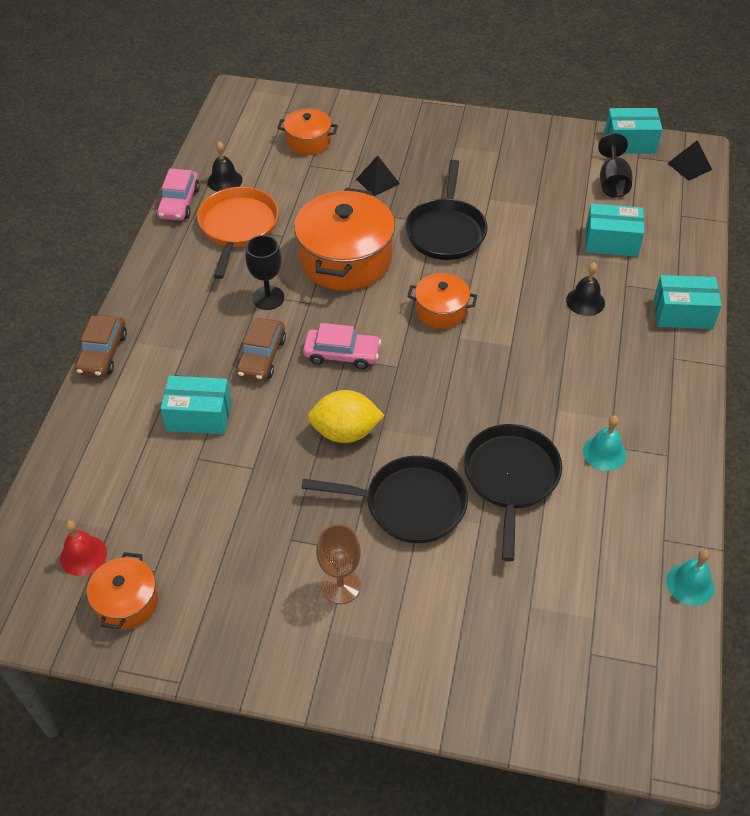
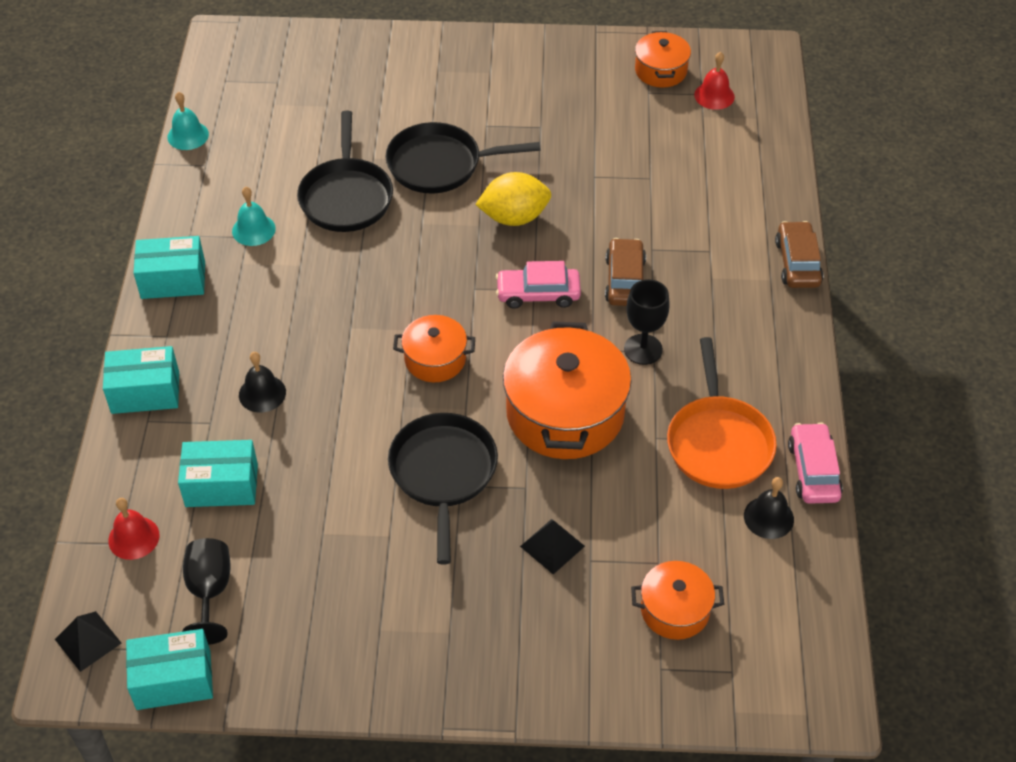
camera: 170 degrees right, 0 degrees up
(199, 416) = (666, 214): turquoise box -> turquoise box (173, 280)
(340, 586) = (488, 100): brown goblet -> none
(671, 217) = (133, 537): none -> red bell

